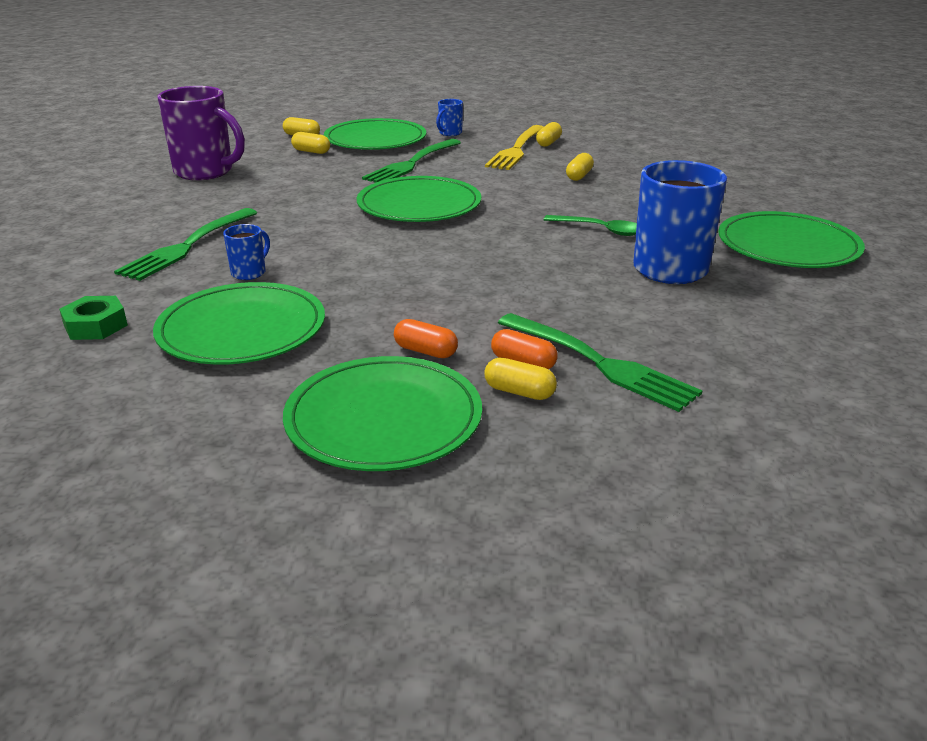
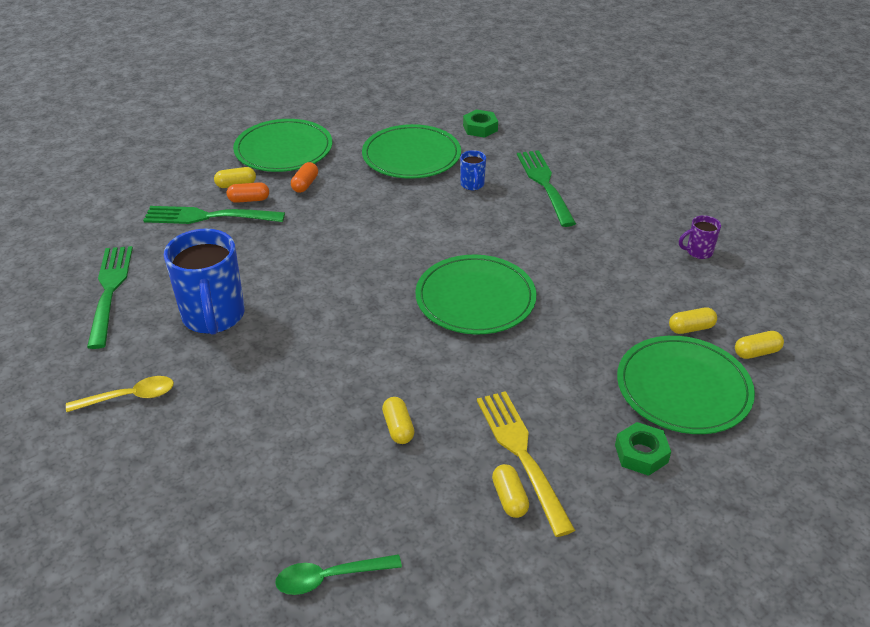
camera: 140 degrees right, 10 degrees up
(206, 172) = (698, 252): purple mug -> purple mug, size x0.46
(412, 163) = (576, 360): green fork -> green fork (110, 292)
(425, 351) = (305, 184): orange capsule -> orange capsule turned 60 degrees counterclockwise
(449, 133) = (641, 454): blue mug -> green nut
(600, 230) = (301, 339): green spoon -> green spoon (330, 577)
(788, 246) = (129, 397): green plate -> yellow spoon

